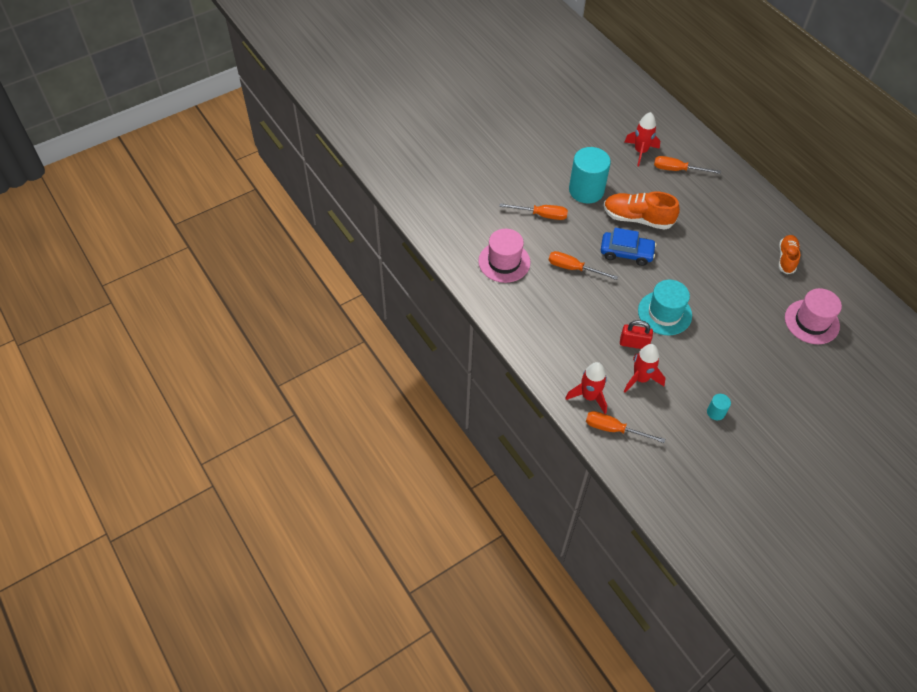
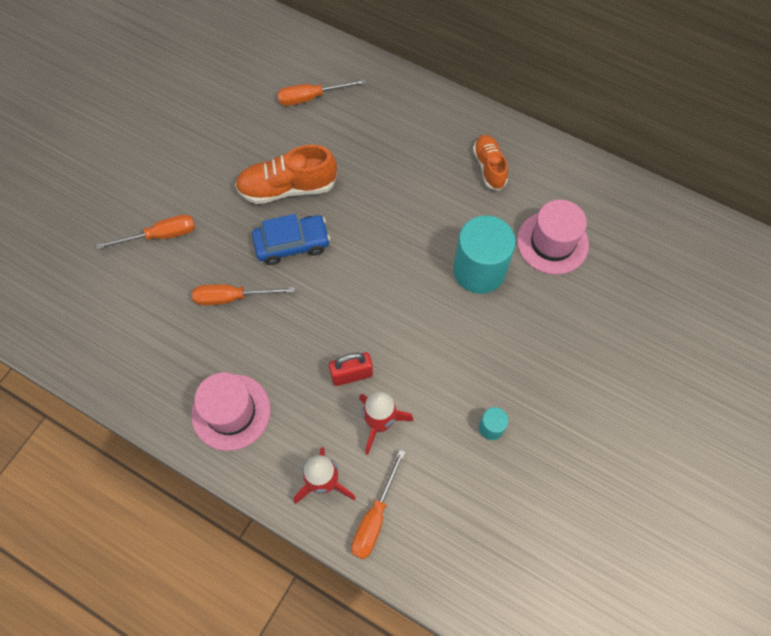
camera: 25 degrees left, 10 degrees up
(504, 262) = (135, 329): pink hat -> pink hat (231, 412)
(586, 190) = (206, 174): turquoise cylinder -> turquoise cylinder (479, 270)
(614, 429) = (374, 518): orange screwdriver -> orange screwdriver turned 60 degrees counterclockwise
(640, 152) = (255, 90): red rocket -> none
(664, 313) = (373, 311): turquoise hat -> none

